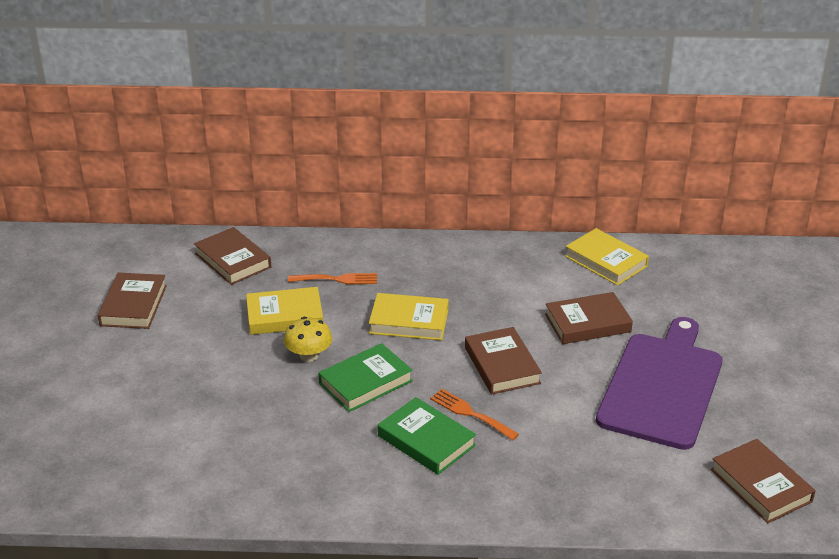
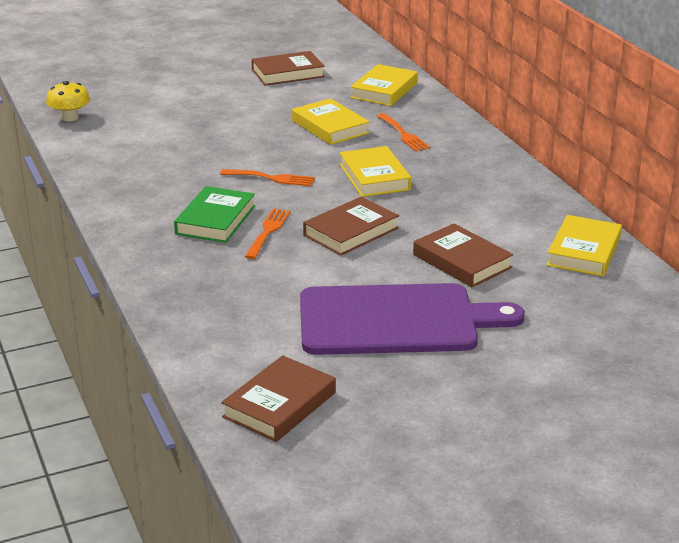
camera: 65 degrees right, 5 degrees down
(233, 260) = (384, 90): brown book -> yellow book
(309, 355) = (286, 148): yellow mushroom -> yellow mushroom (70, 117)
(365, 382) = (271, 178): green book -> orange fork

